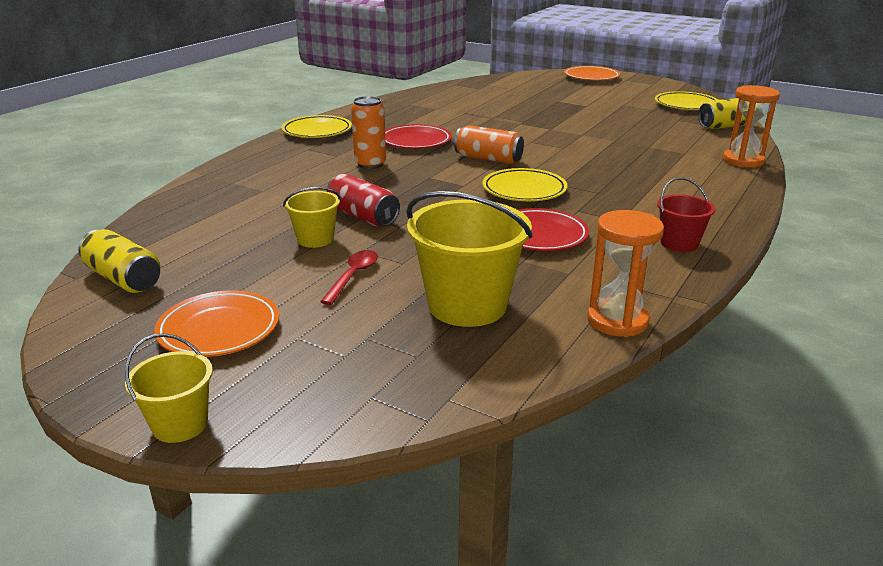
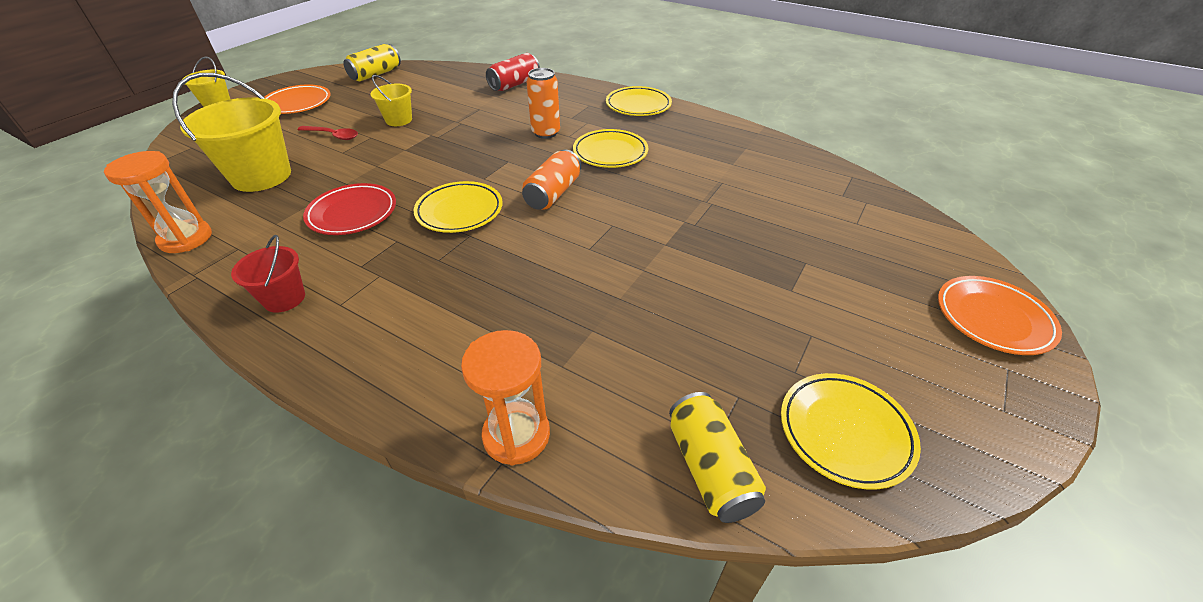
camera: 90 degrees right, 15 degrees up
(363, 216) = (430, 134): red can -> red can (514, 84)
(415, 141) = (610, 153): red plate -> yellow plate

